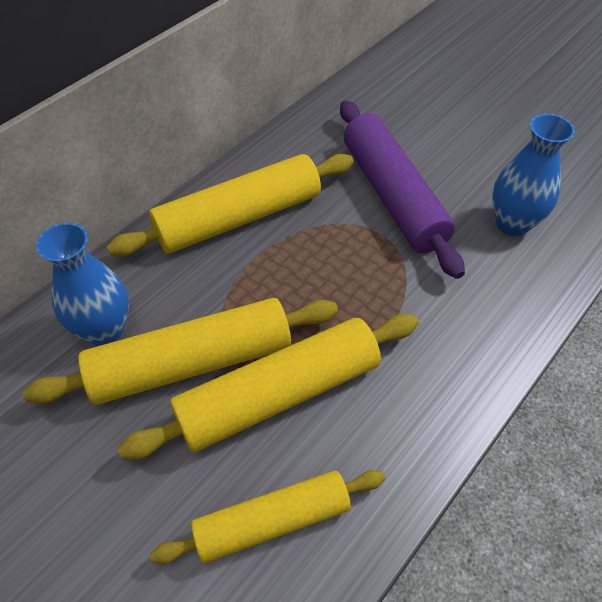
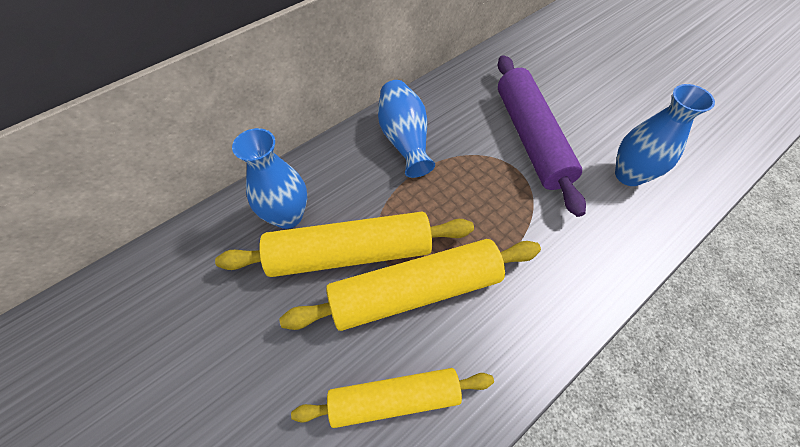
camera: 10 degrees right, 5 degrees up
(238, 217) = (404, 140): yellow rolling pin -> blue vase

